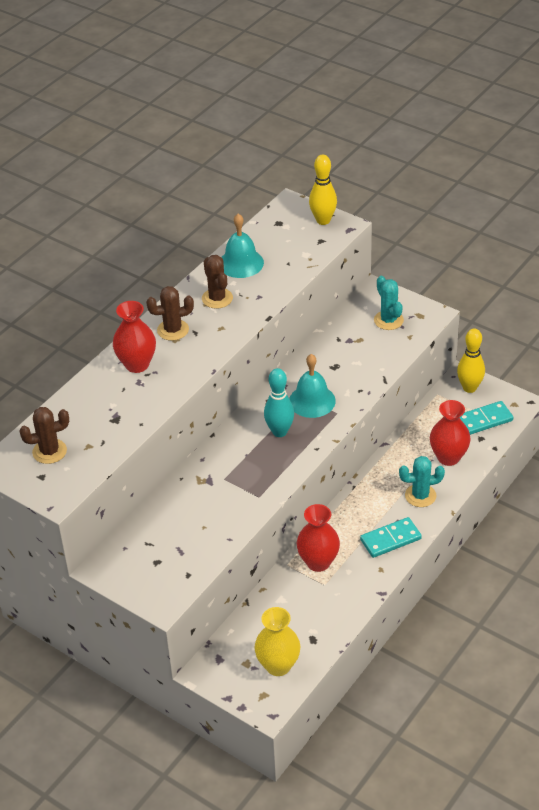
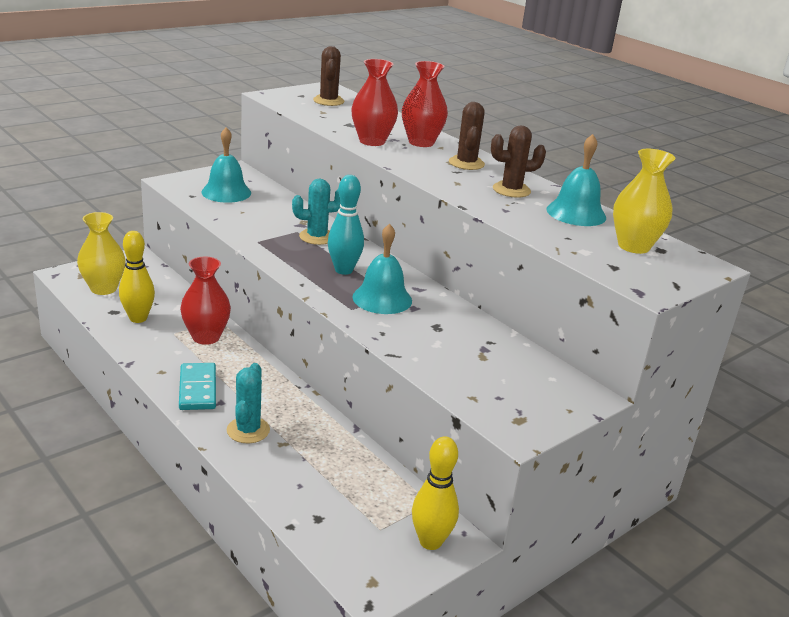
camera: 100 degrees right, 15 degrees down
(166, 553) = (226, 192): none -> turquoise bell
(282, 234) = (633, 246): none -> yellow vase
(323, 220) = (663, 278): yellow bowling pin -> yellow bowling pin (138, 318)
(388, 320) = (516, 389): turquoise cactus -> turquoise cactus (317, 237)
(448, 457) = (299, 474): red vase -> red vase (372, 141)
(484, 420) = (353, 534): turquoise domino -> none

